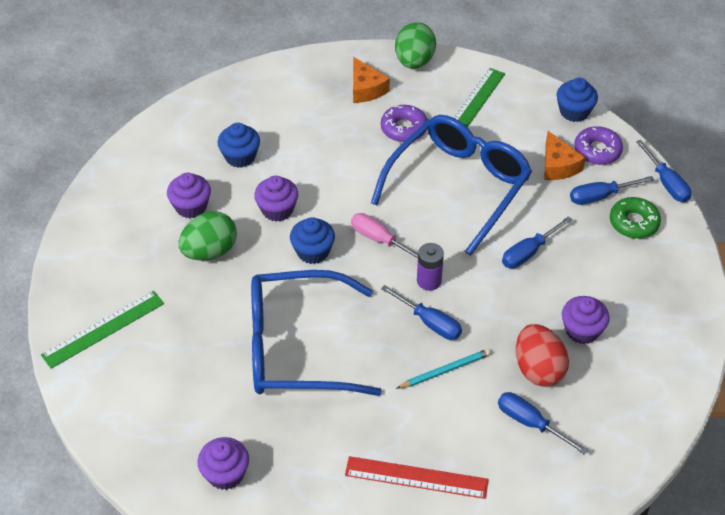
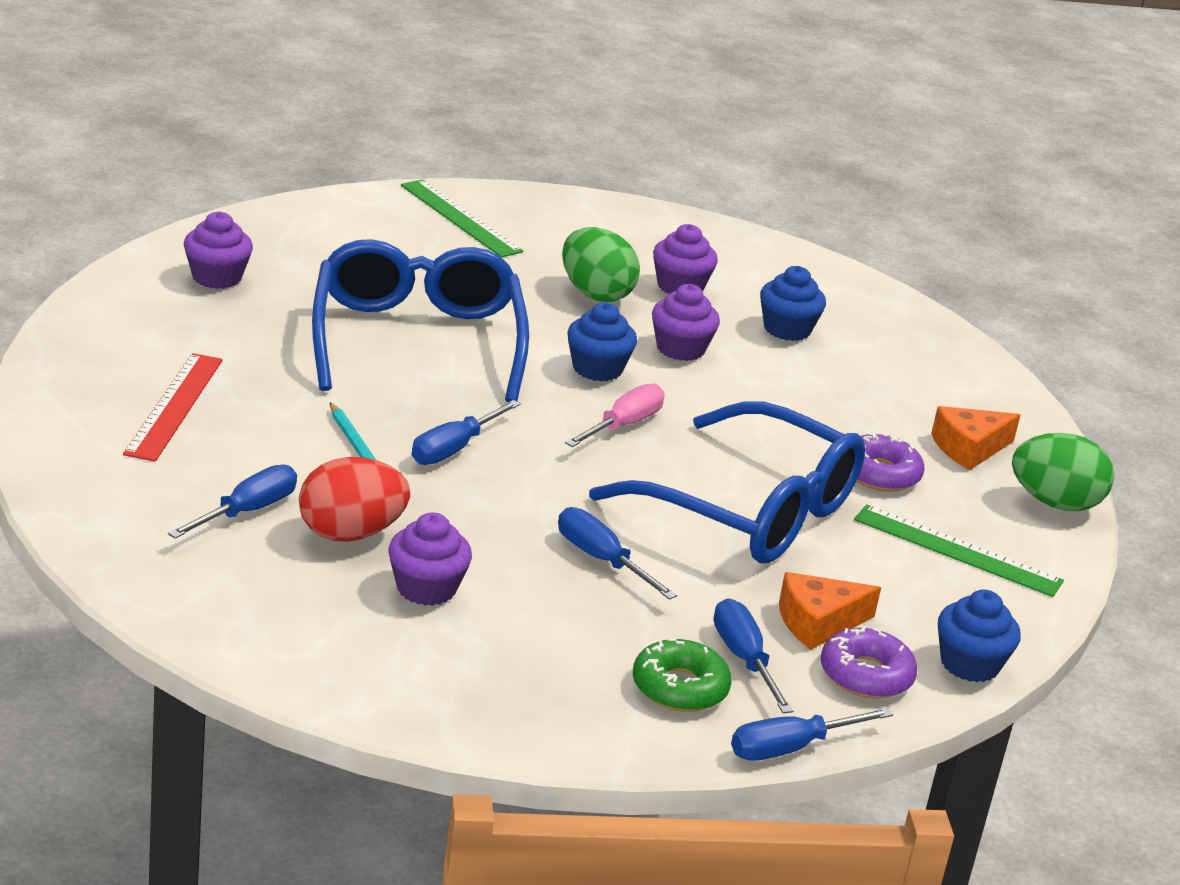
camera: 85 degrees right, 20 degrees down
(429, 281) = (538, 458): purple battery -> none

